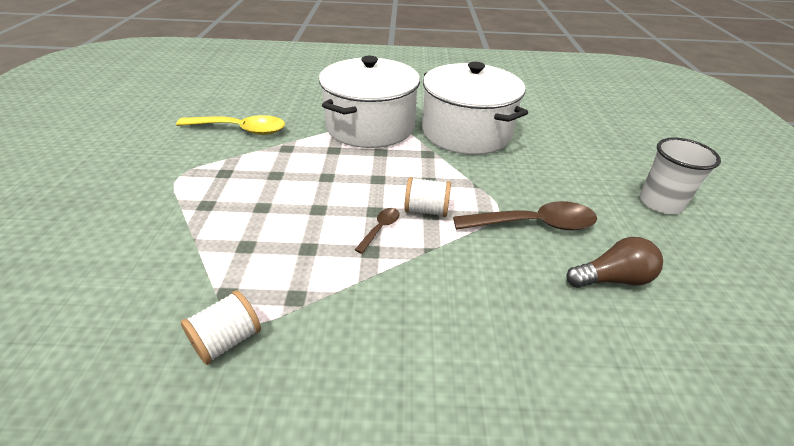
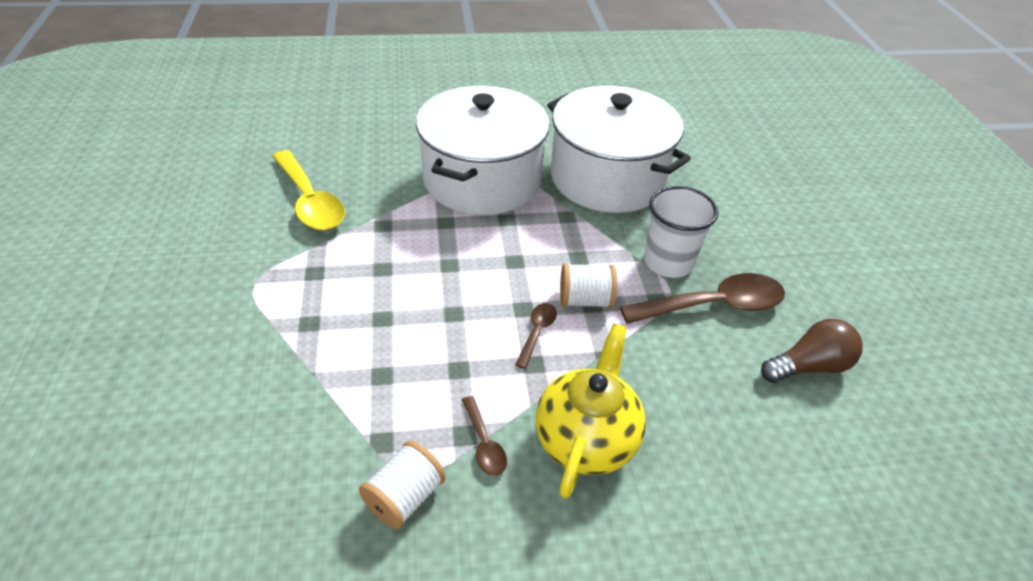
camera: 10 degrees left, 5 degrees up
(240, 130) = (310, 201): yellow spoon -> yellow spoon turned 60 degrees clockwise
(309, 306) = (484, 443): none -> brown spoon
(398, 314) = (586, 439): none -> yellow teapot
(660, 203) = (851, 260): white cup -> white cup (668, 262)

